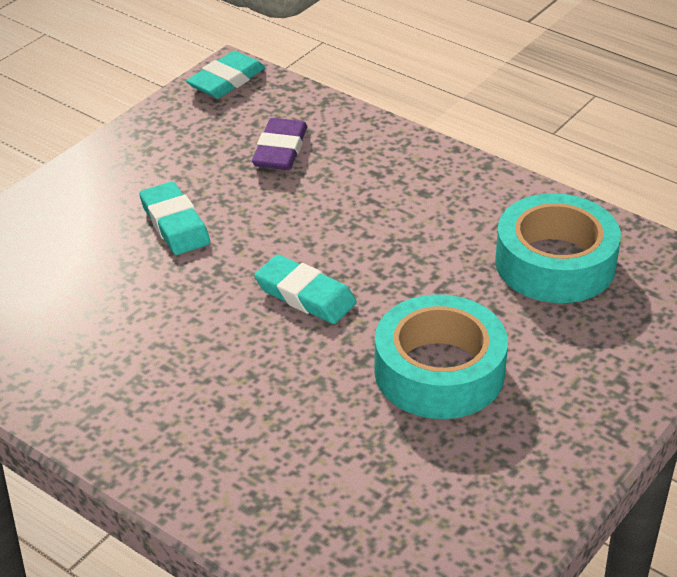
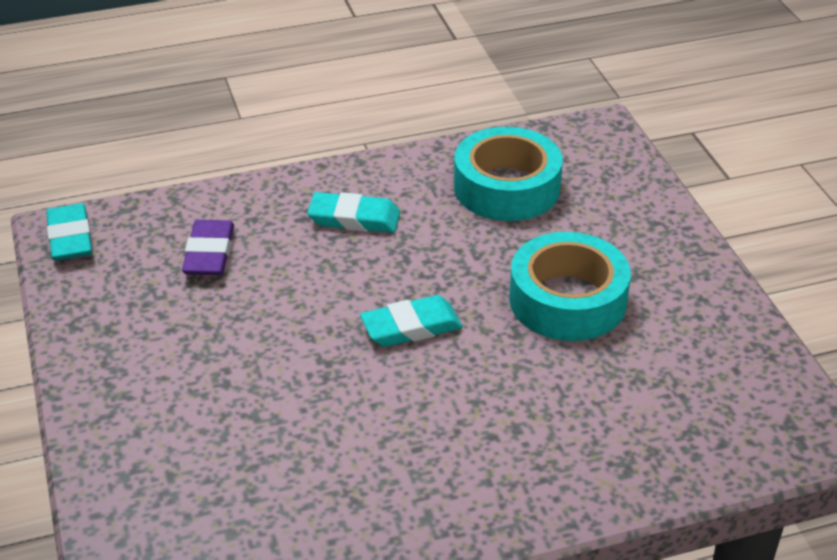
camera: 55 degrees left, 0 degrees up
(174, 224) = (235, 359): turquoise eraser -> turquoise eraser (354, 218)
(280, 150) = (209, 253): purple eraser -> purple eraser turned 45 degrees clockwise

